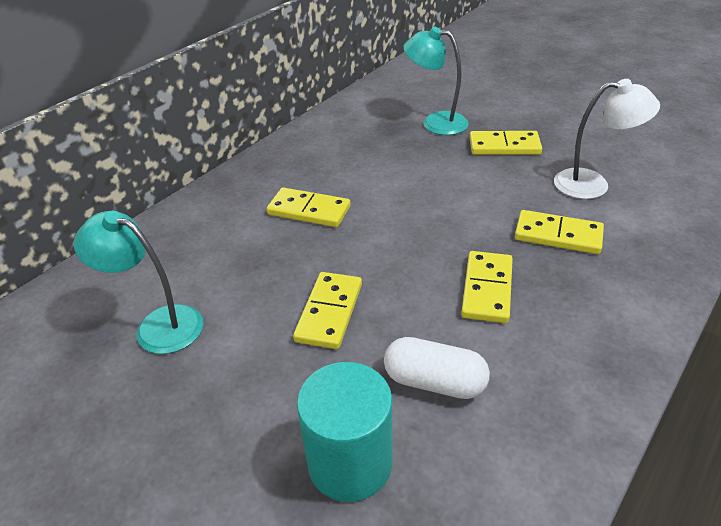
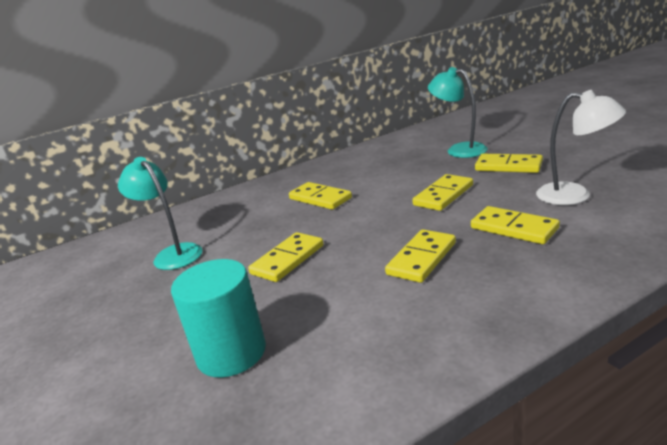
camera: 25 degrees right, 15 degrees down
(434, 382) = (332, 313): white capsule -> none
(457, 194) = (443, 195): none -> yellow domino

